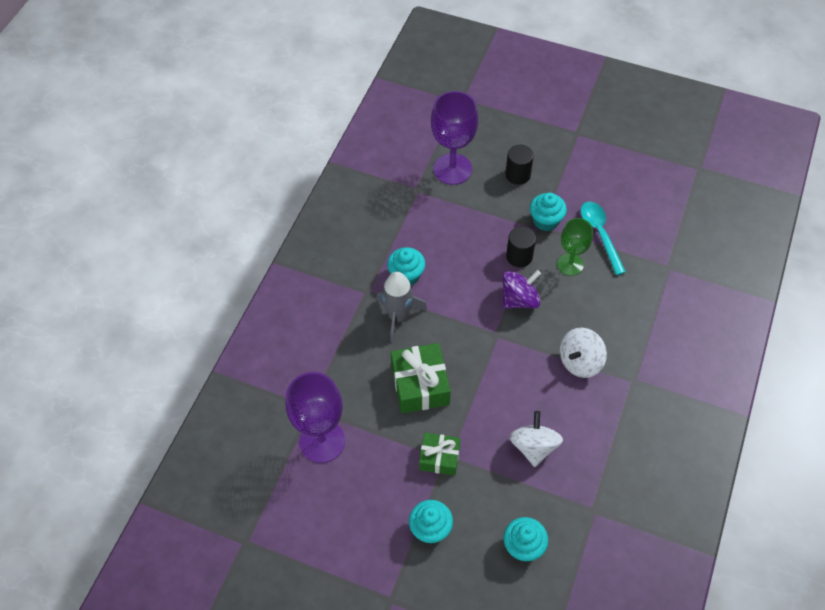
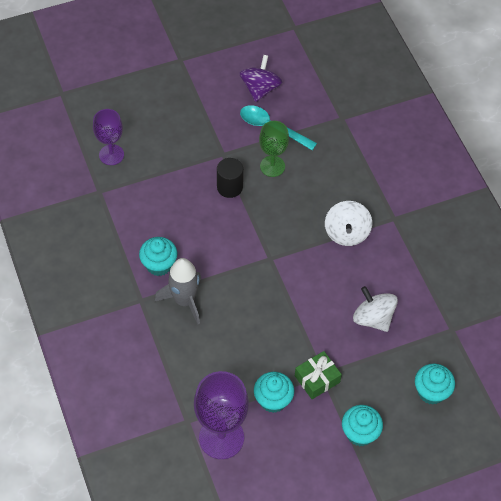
camera: 45 degrees left, 0 degrees up
(420, 385) = (251, 338): green gift -> none
(452, 169) = (111, 155): purple goblet -> purple goblet, size x0.63
(517, 175) = (167, 124): black cylinder -> none
(519, 299) = (261, 219): purple spinning top -> purple spinning top (260, 89)
(545, 221) = (223, 145): turquoise cupcake -> turquoise cupcake (273, 400)

